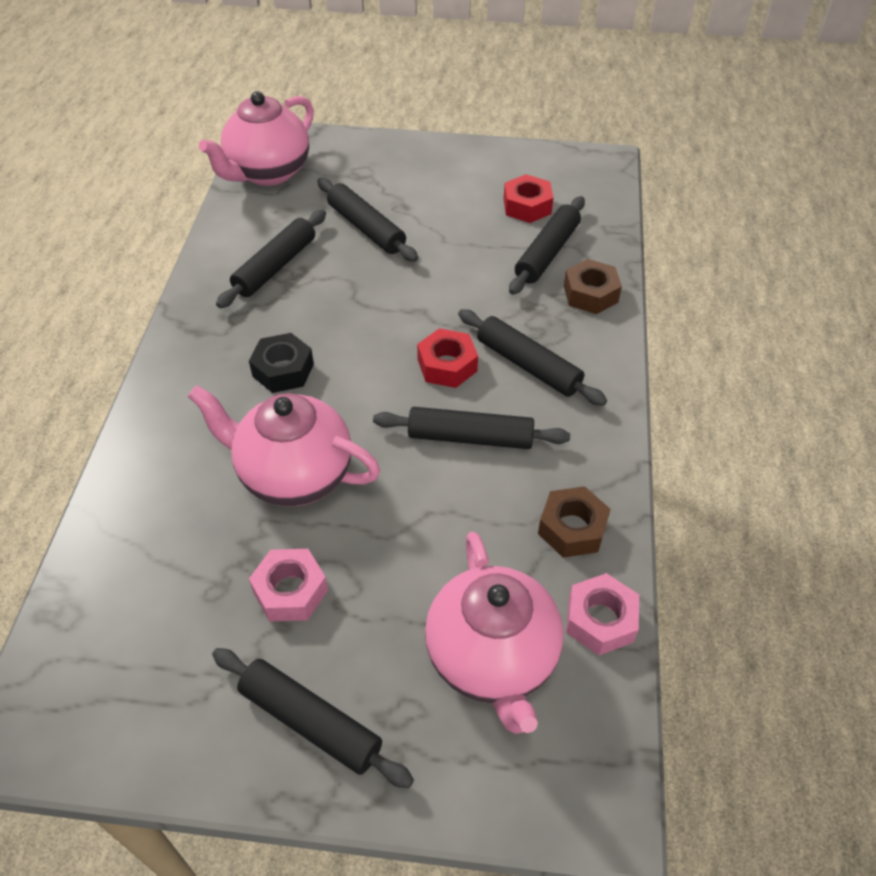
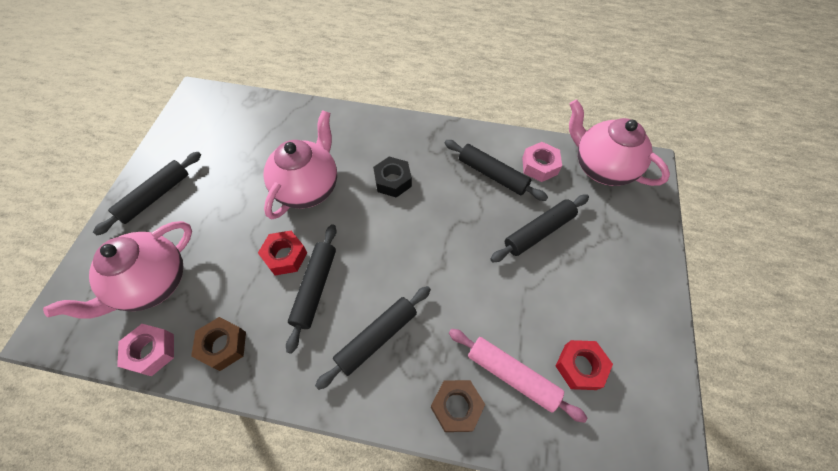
camera: 95 degrees right, 10 degrees up
(290, 591) = (231, 187): pink nut -> pink nut (539, 166)
(447, 365) = (384, 279): red nut -> red nut (285, 256)
(492, 659) = (153, 284): pink teapot -> pink teapot turned 45 degrees counterclockwise
(547, 253) = (512, 375): black rolling pin -> pink rolling pin

